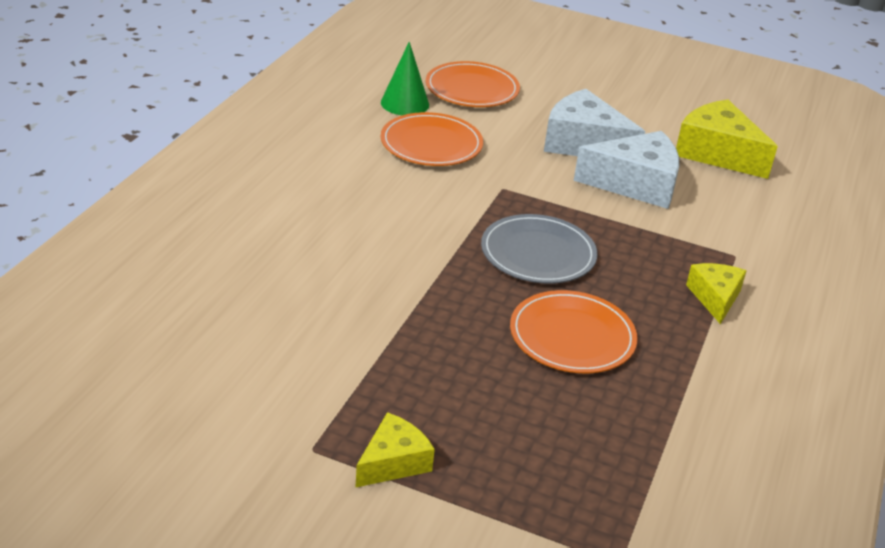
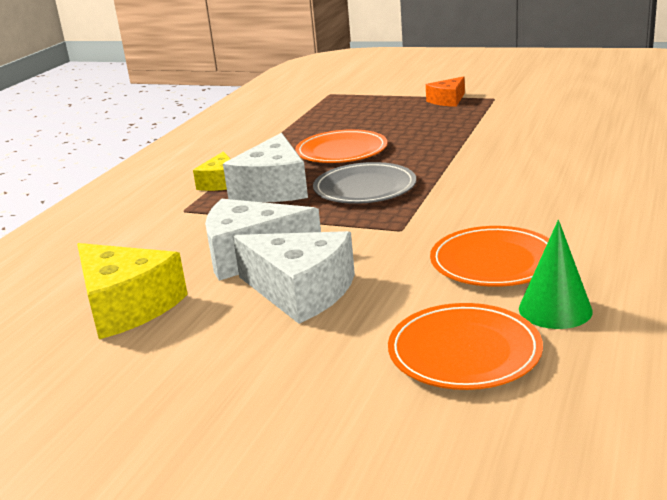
camera: 175 degrees left, 10 degrees down
(393, 462) = (448, 100): yellow cheese -> orange cheese
(644, 273) = (273, 188): none -> white cheese

